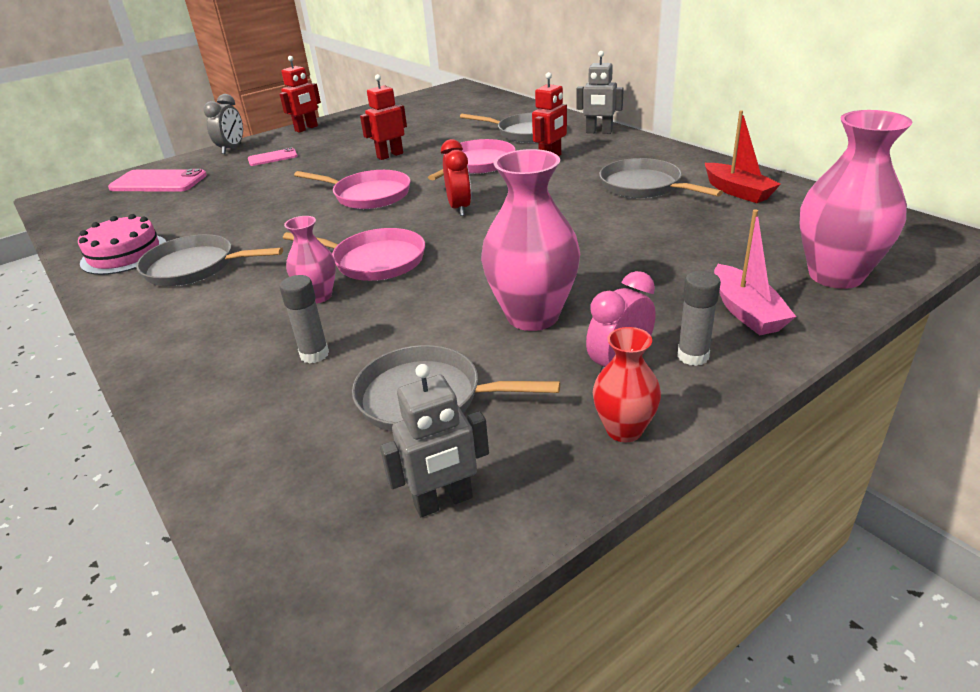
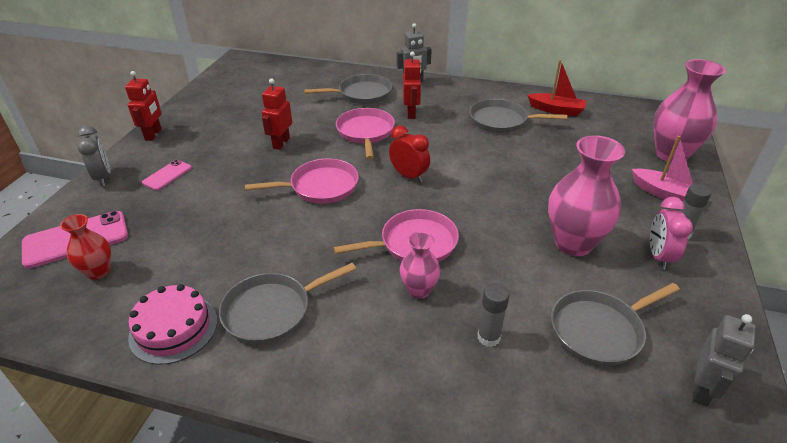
camera: 40 degrees left, 5 degrees up
(624, 430) = (712, 295): red vase -> red vase (99, 271)

